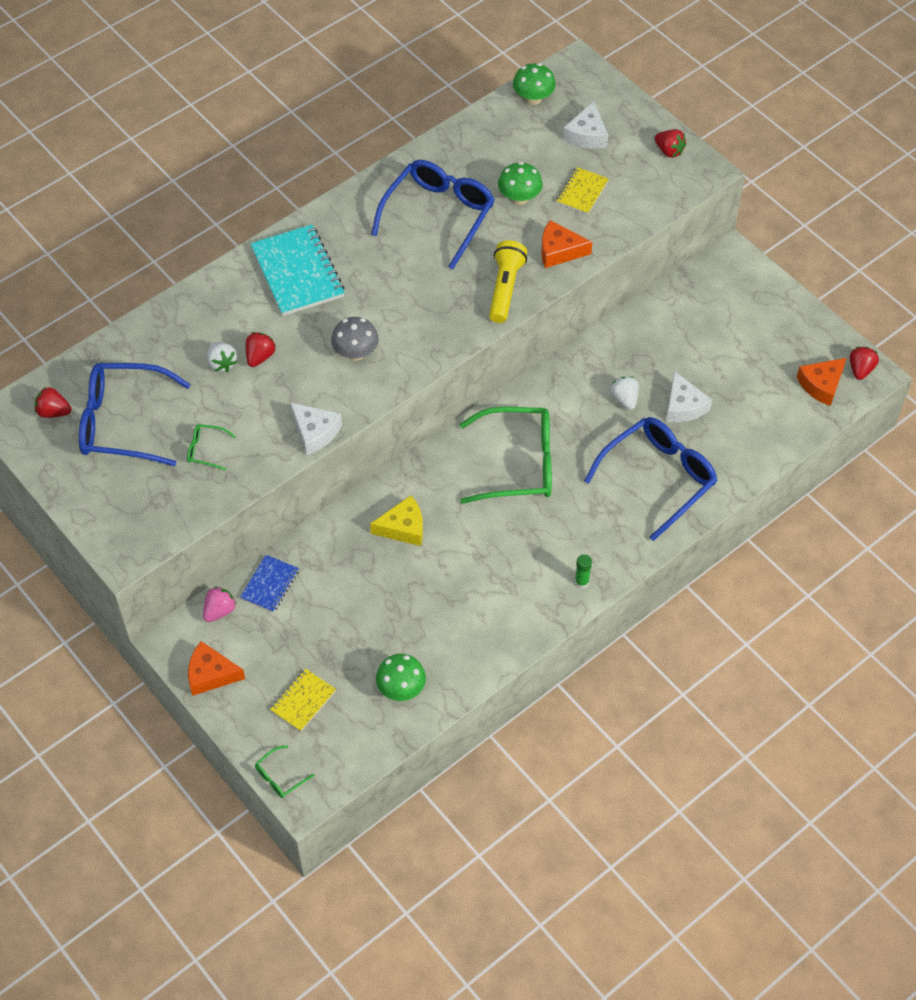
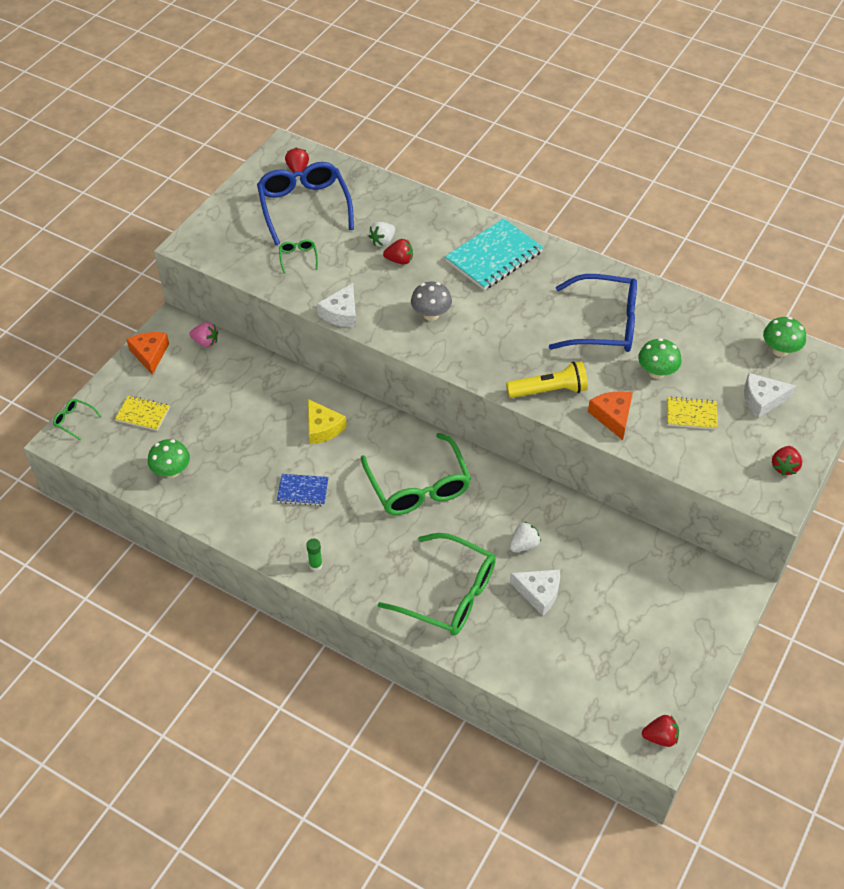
camera: 70 degrees right, 5 degrees down
(270, 585) = (239, 363): blue notebook -> blue notebook (303, 491)
(658, 478) = (449, 594): blue glasses -> green glasses
(683, 406) = (538, 593): white cheese -> white cheese turned 120 degrees counterclockwise
(821, 385) = (622, 705): orange cheese -> none

